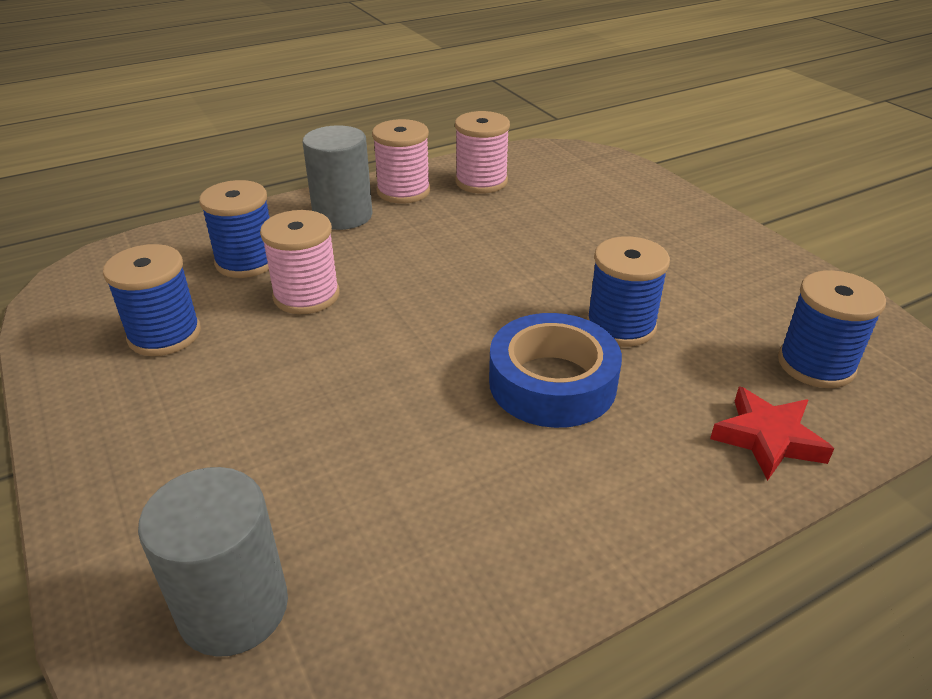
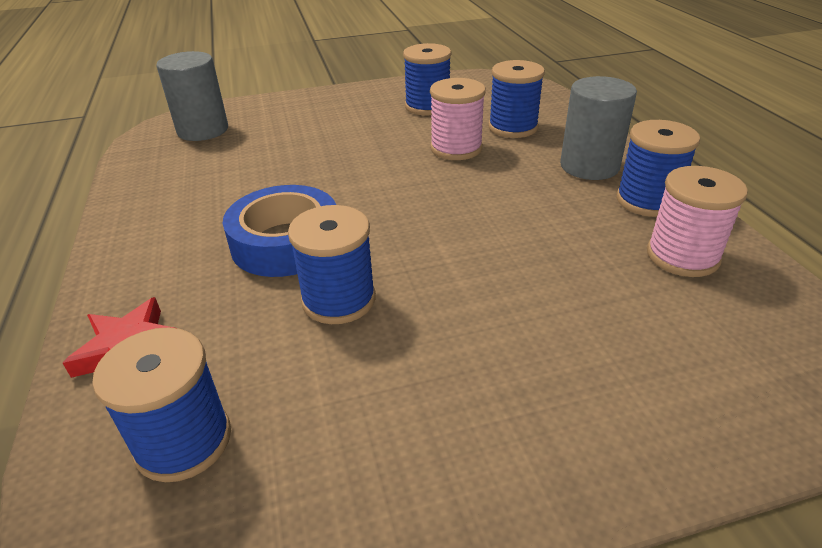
camera: 105 degrees right, 0 degrees up
(403, 191) = (647, 201): pink spool -> blue spool

